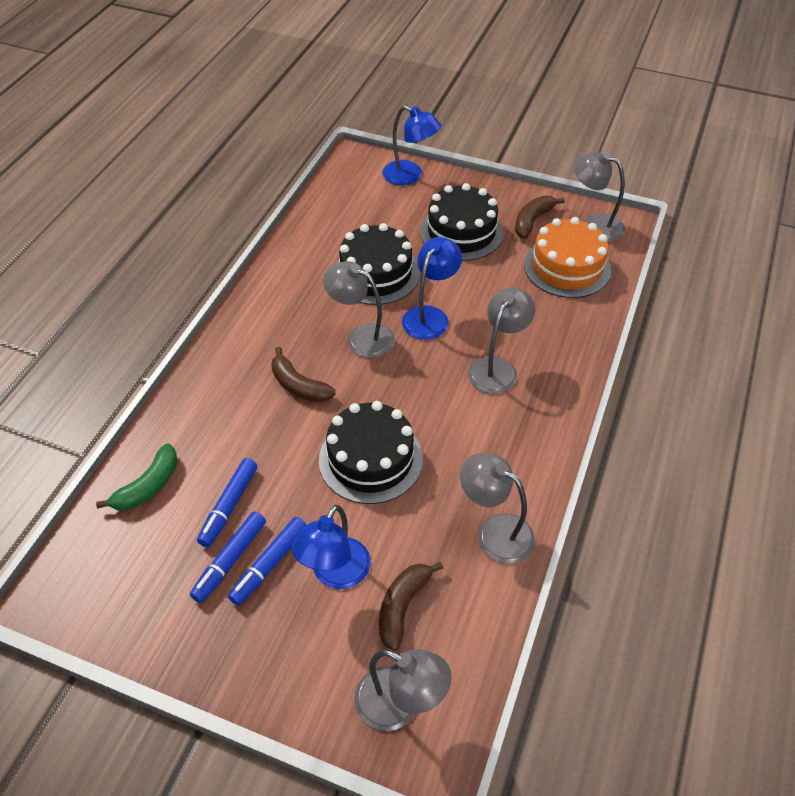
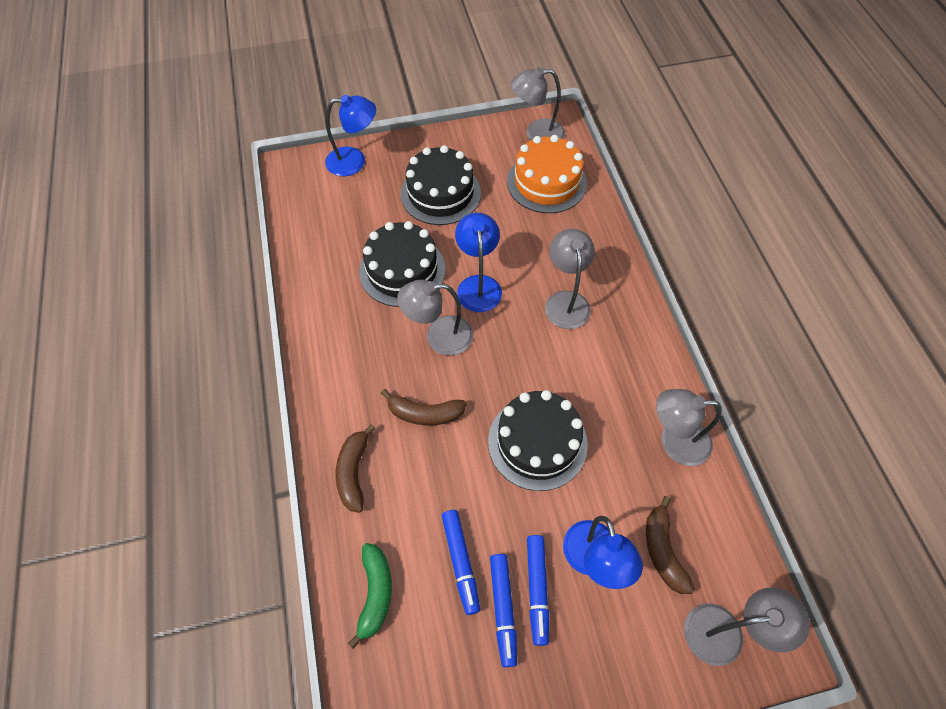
camera: 35 degrees left, 10 degrees up
(532, 221) = (488, 154): brown banana -> brown banana (354, 472)

